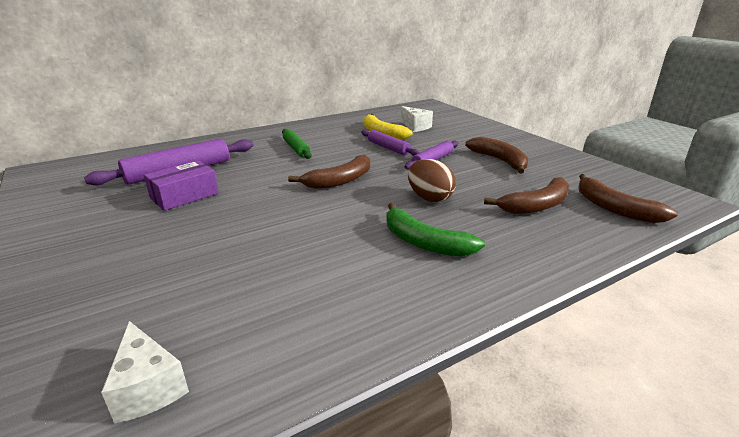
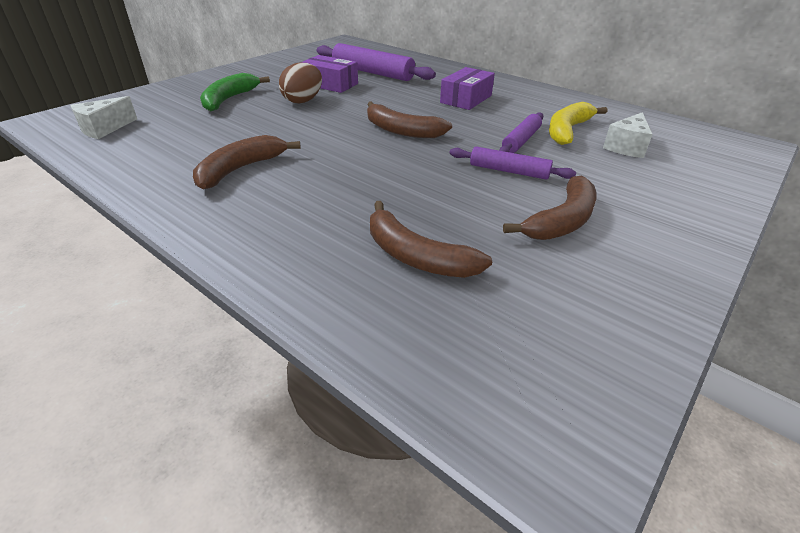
camera: 70 degrees right, 10 degrees up
(296, 148) = (466, 99): green rolling pin -> purple box
(424, 242) = (286, 187): green banana -> green banana (229, 99)
(429, 198) = (391, 180): brown egg -> brown egg (303, 101)
(614, 208) = (453, 336): brown banana -> brown banana (240, 169)

